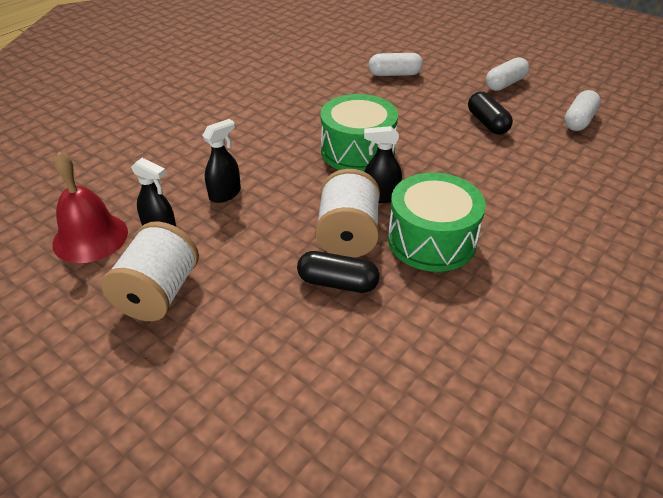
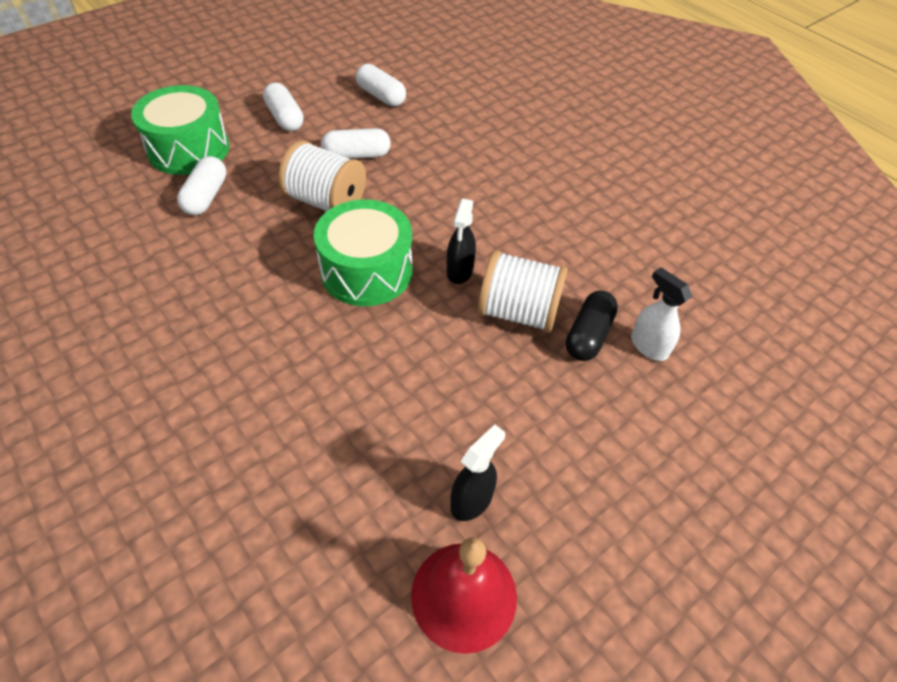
camera: 80 degrees left, 10 degrees up
(158, 294) = (586, 506): white spool -> white spool (326, 202)
(225, 194) = (411, 418): black spray bottle -> none
(339, 328) = (648, 346): none -> white spray bottle
(431, 240) = (538, 251): green drum -> green drum (188, 149)
(487, 123) = (357, 155): black capsule -> white capsule

